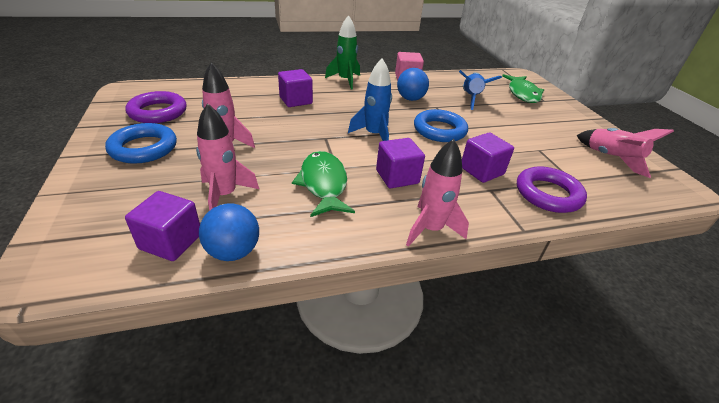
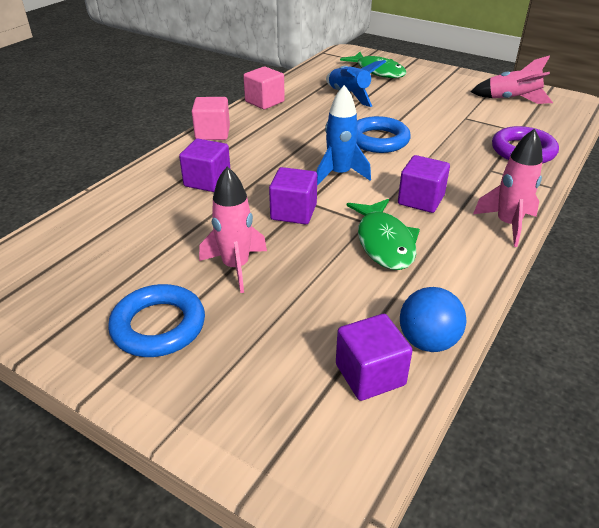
camera: 40 degrees left, 0 degrees up
(158, 112) = (83, 282): purple ring -> none
(225, 195) = (331, 307): pink rocket -> none
(323, 184) = (384, 242): green fish -> green fish turned 135 degrees counterclockwise
(345, 80) = (212, 133): green rocket -> pink cube
(410, 99) = (305, 122): blue ball -> none
(481, 171) = (461, 158): purple cube -> purple cube (293, 212)

